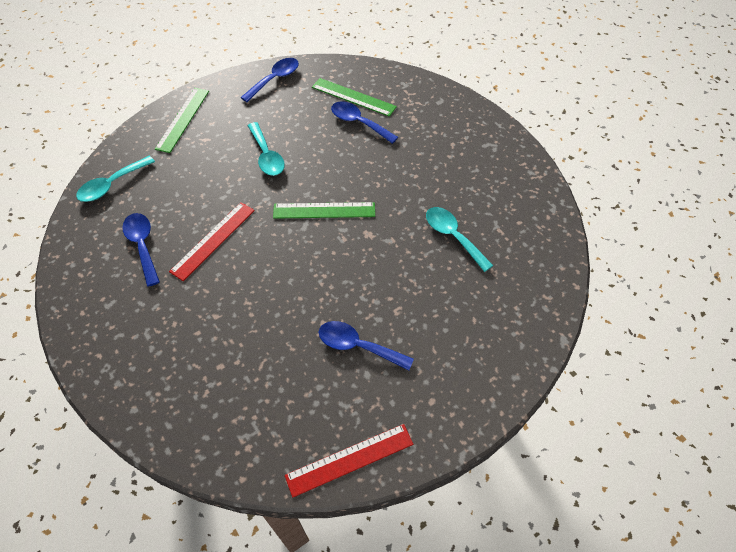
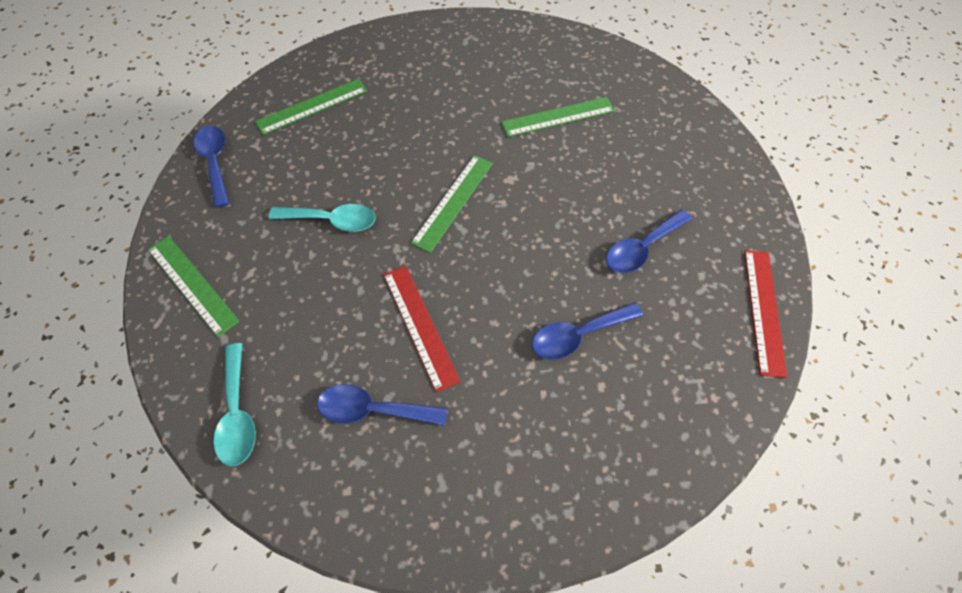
camera: 60 degrees left, 5 degrees up
(359, 123) = (354, 119): blue spoon -> blue spoon (578, 335)
(453, 236) = (558, 117): turquoise spoon -> green ruler

